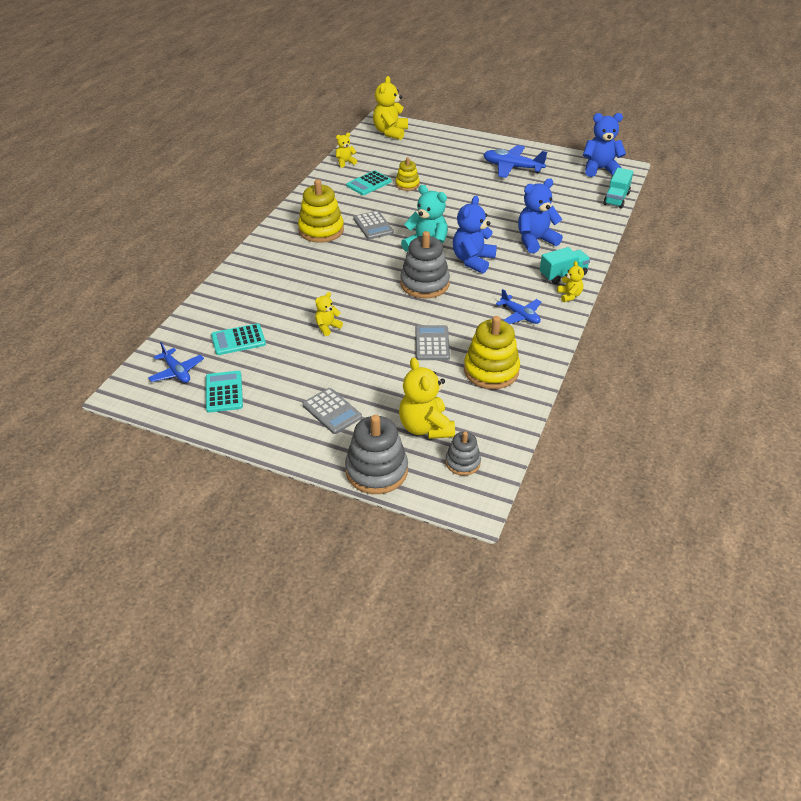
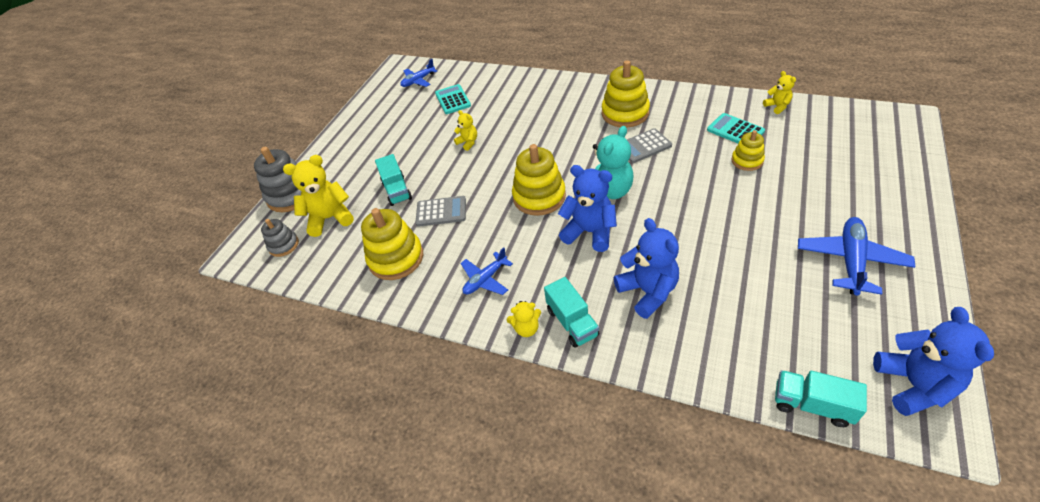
camera: 95 degrees right, 5 degrees up
(224, 392) = (393, 106): turquoise calculator -> none
(332, 411) = (361, 162): grey calculator -> none
(390, 132) = (882, 130): yellow teddy bear -> none
(392, 377) = (397, 190): none -> turquoise truck
(424, 284) = (539, 197): grey stacking toy -> yellow stacking toy

